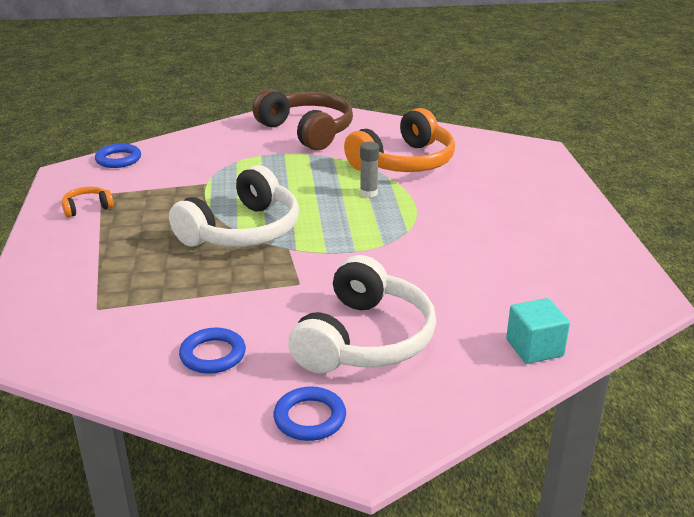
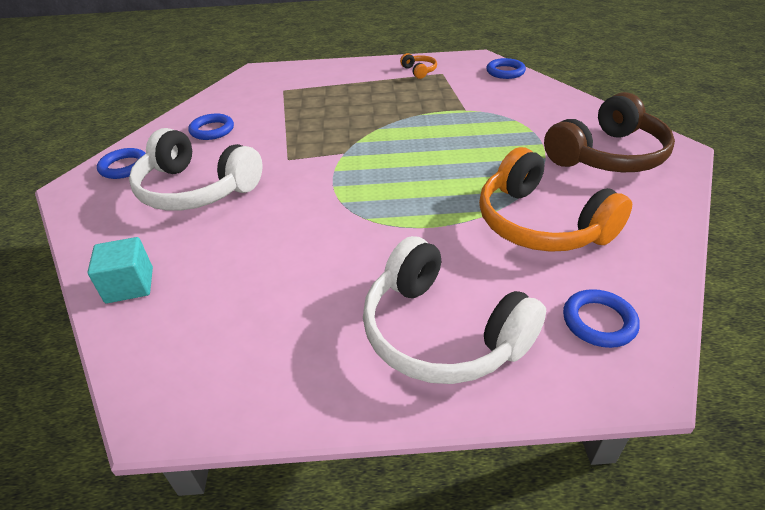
camera: 95 degrees right, 10 degrees up
(242, 231) = (377, 131): white headphones -> white headphones (441, 332)
(368, 193) = (452, 195): grey glue stick -> none
(501, 154) = (599, 322): none -> blue ring

